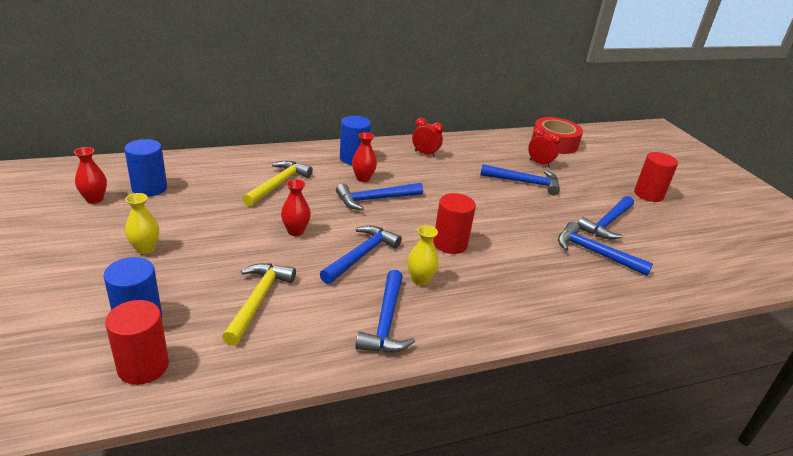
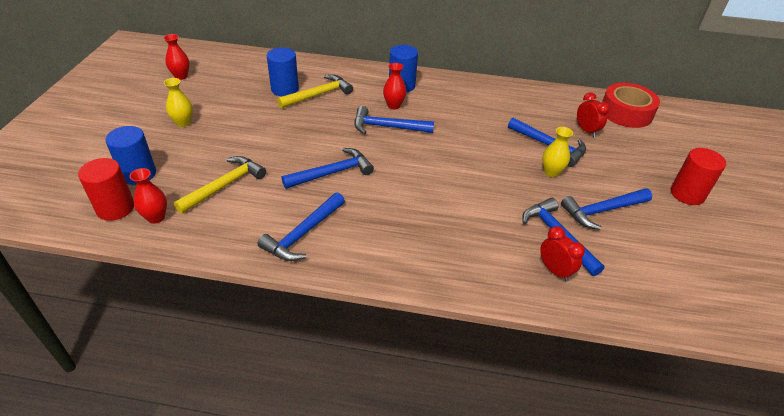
camera: 30 degrees right, 10 degrees up
(149, 188) = (223, 76): blue cylinder -> blue cylinder (285, 89)
(295, 231) = (298, 138): red vase -> red vase (156, 217)
(420, 280) = (362, 208): yellow vase -> yellow vase (551, 172)
(425, 154) = (473, 95): red clock -> red clock (555, 270)
(450, 244) = (418, 185): red cylinder -> none

